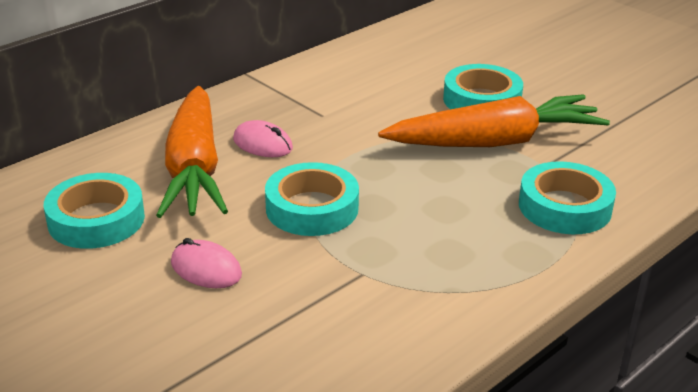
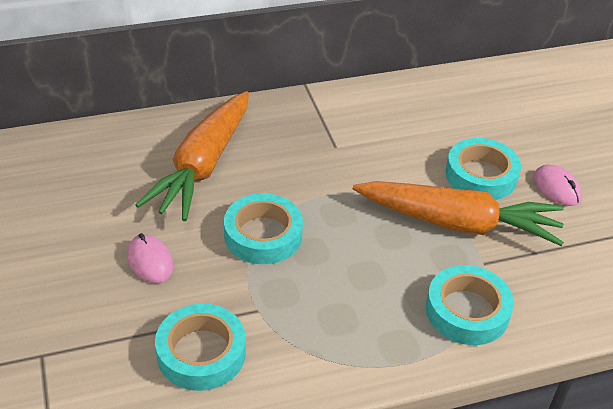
camera: 25 degrees right, 10 degrees up
(96, 219) = (106, 188): turquoise tape -> turquoise tape (201, 353)
(262, 144) = (269, 160): pink mouse -> pink mouse (557, 188)

